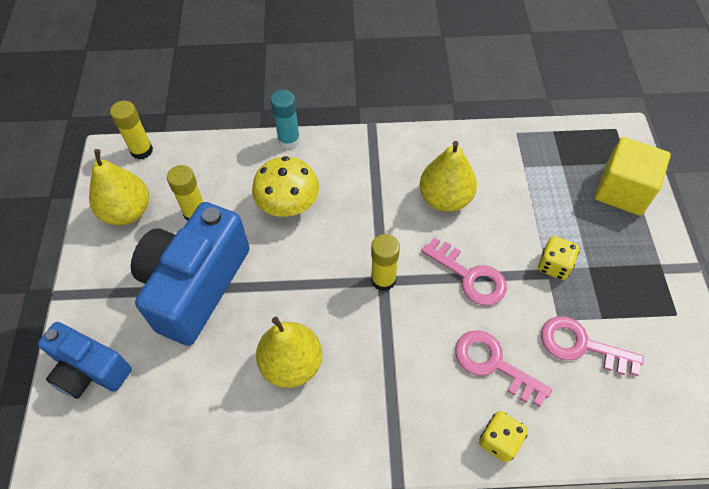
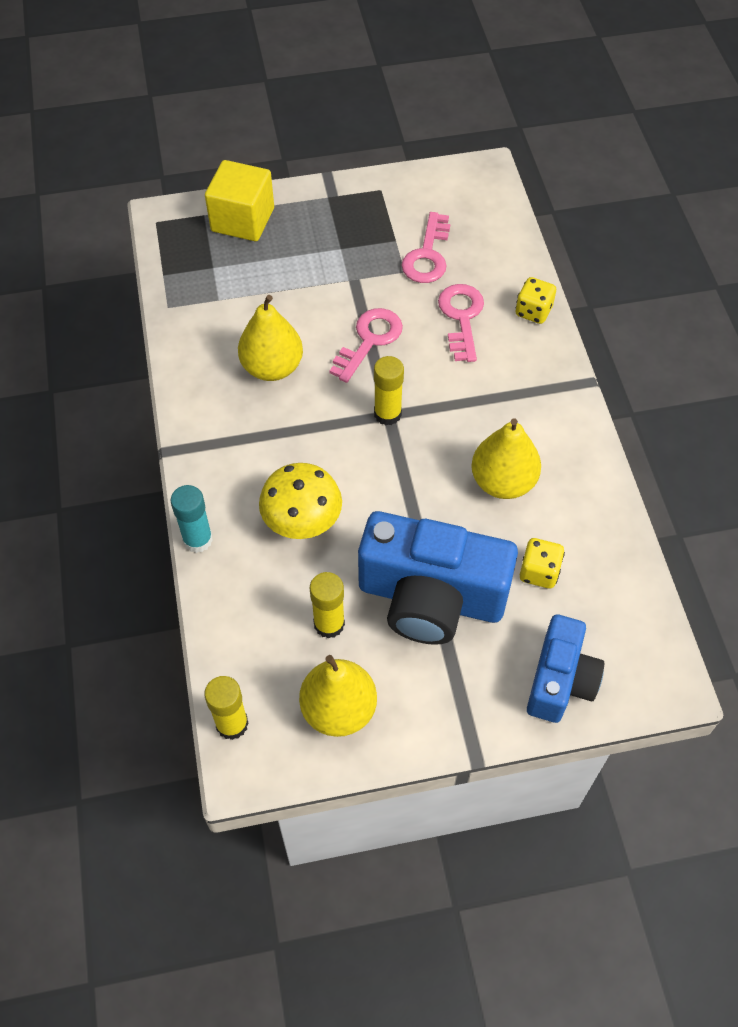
camera: 100 degrees left, 0 degrees up
(494, 364) = (461, 318): pink key -> pink key turned 150 degrees clockwise
(554, 265) = (344, 274): yellow dice -> yellow dice (539, 572)

